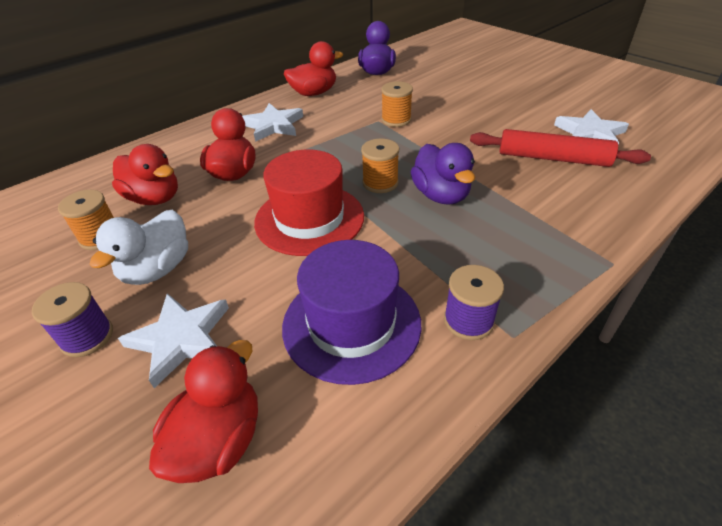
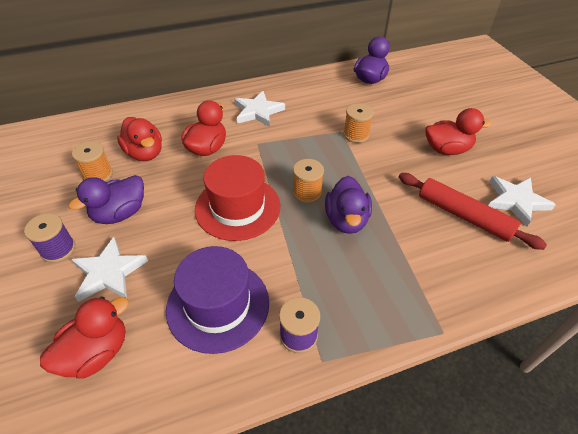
camera: 20 degrees right, 5 degrees up
(157, 269) = (120, 213): white duck -> purple duck
(314, 93) = (306, 87): red duck -> red duck (446, 149)

